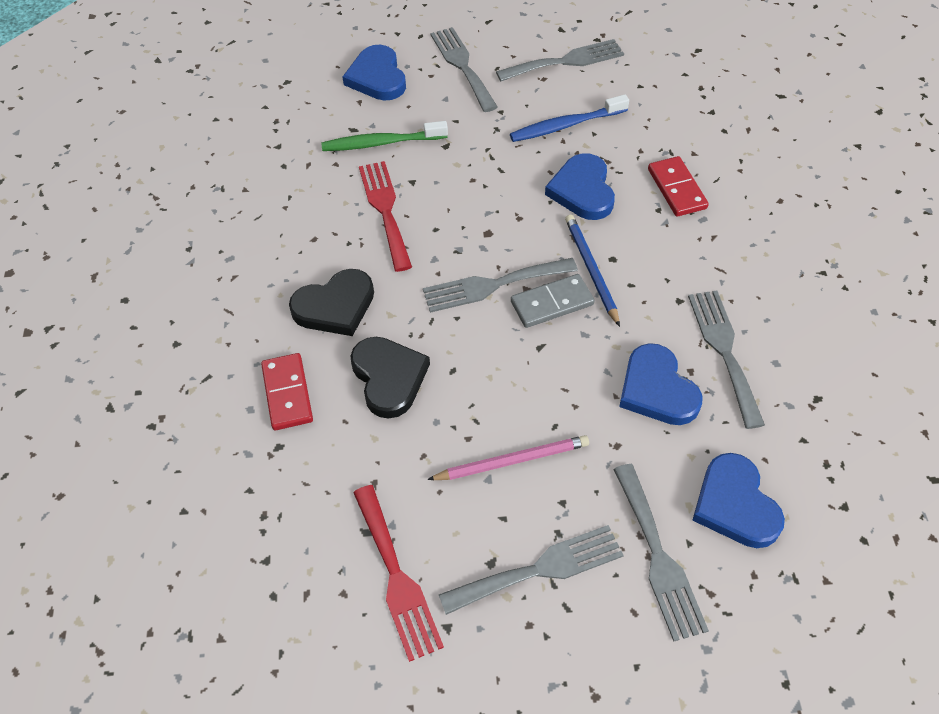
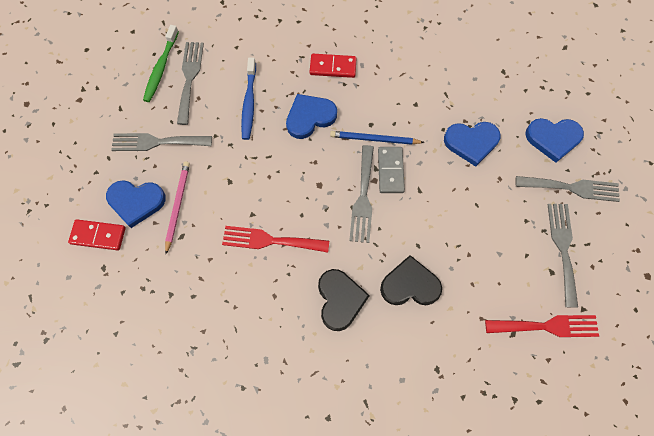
camera: 70 degrees left, 15 degrees up
(287, 393) = (399, 352): red domino -> red domino (98, 235)
(381, 143) = (205, 221): green toothbrush -> green toothbrush (161, 68)
(512, 460) = (492, 236): pink pencil -> pink pencil (177, 206)
(582, 190) = (310, 117): blue heart -> blue heart turned 135 degrees clockwise
(724, 351) = (458, 98): grey fork -> none

